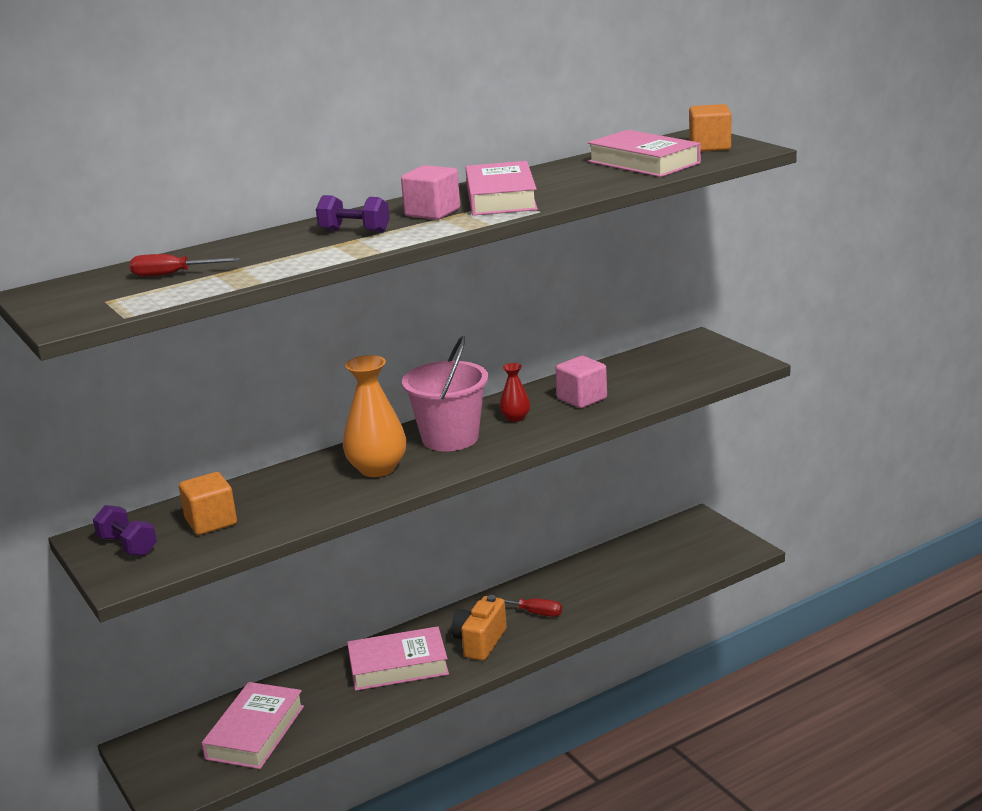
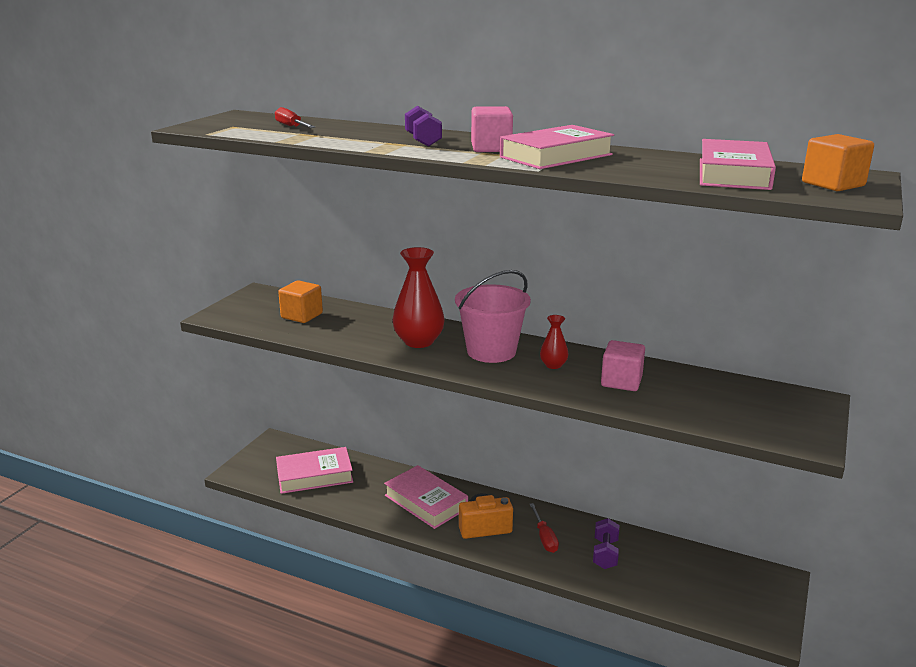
camera: 55 degrees right, 0 degrees up
(128, 546) = (256, 304): purple dumbbell -> purple dumbbell (605, 554)
(377, 469) = (419, 341): orange vase -> red vase

